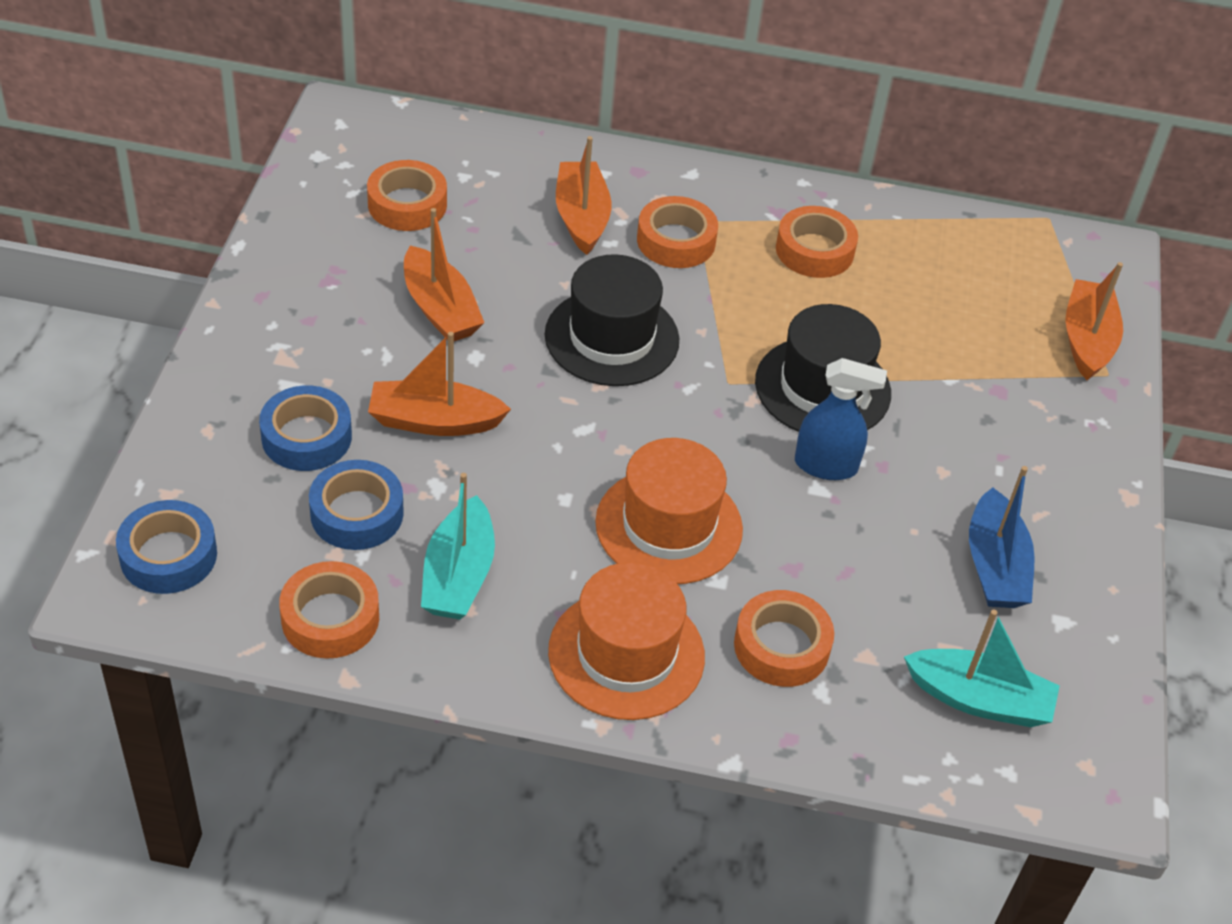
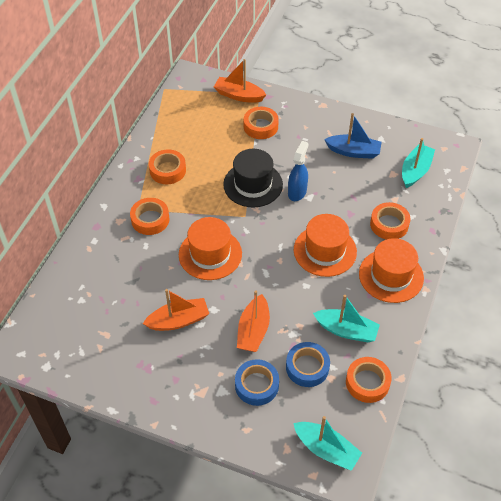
camera: 75 degrees left, 5 degrees up
(168, 555) = (326, 449): blue tape -> turquoise boat
(407, 204) = (97, 327): orange tape -> orange tape (260, 126)
(581, 217) = (125, 254): orange boat -> none
(612, 337) = (210, 254): black hat -> orange hat

